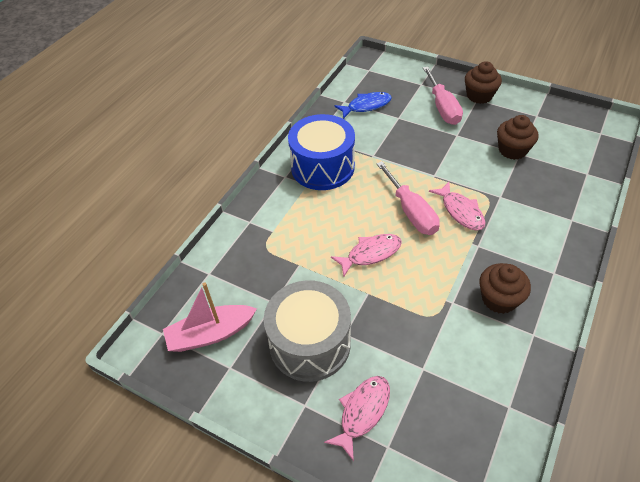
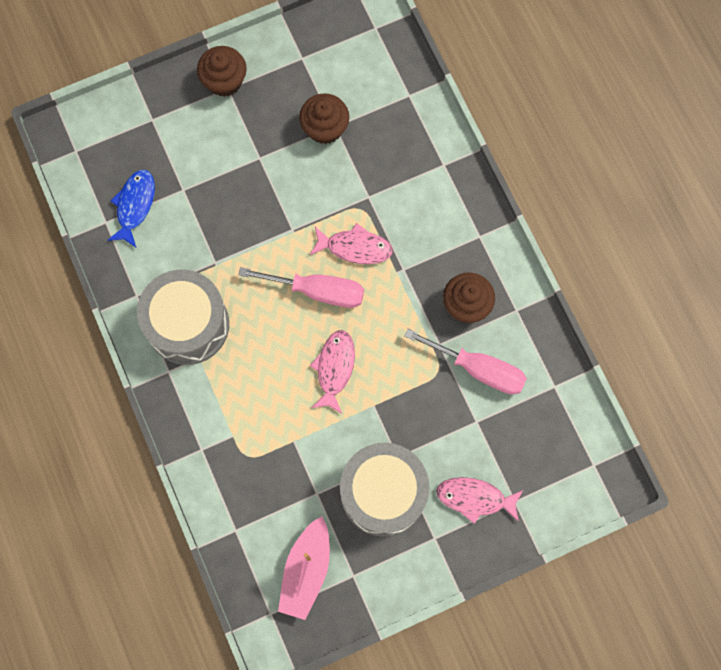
camera: 55 degrees left, 25 degrees up
(322, 167) = (188, 324): blue drum -> grey drum
(362, 412) = (475, 498): pink fish -> pink fish turned 60 degrees counterclockwise
(442, 107) = (208, 133): pink screwdriver -> pink screwdriver (478, 369)

